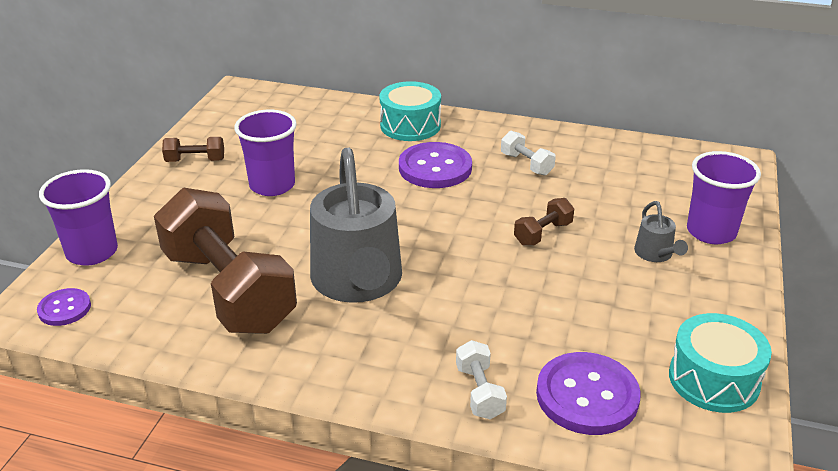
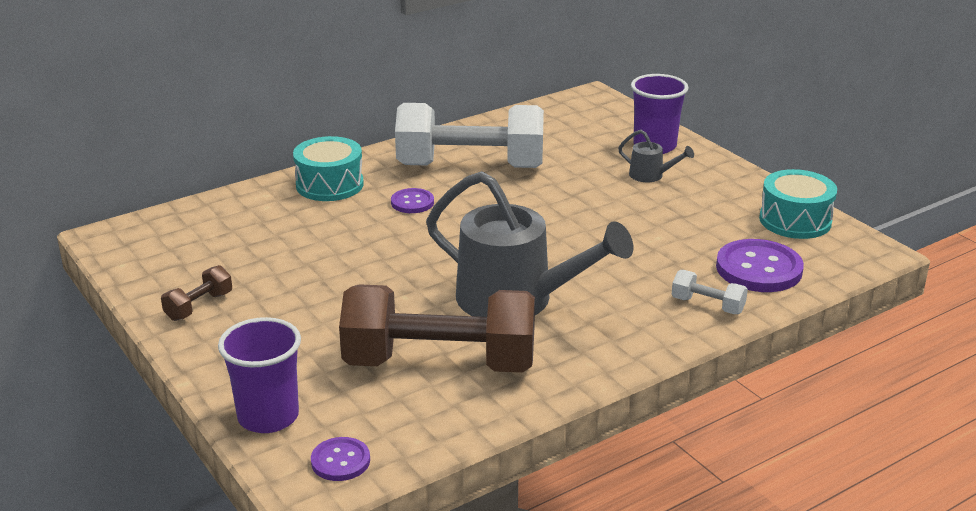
camera: 50 degrees left, 5 degrees down
(272, 185) = (312, 284): purple cup -> none
(435, 168) = (412, 202): purple button -> purple button, size x0.56
(526, 164) = (470, 166): white dumbbell -> white dumbbell, size x2.48
(543, 233) = (567, 202): brown dumbbell -> none

